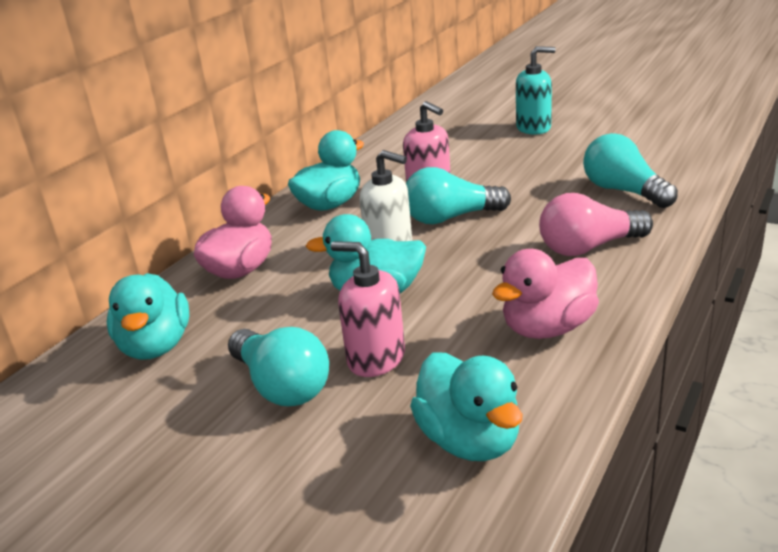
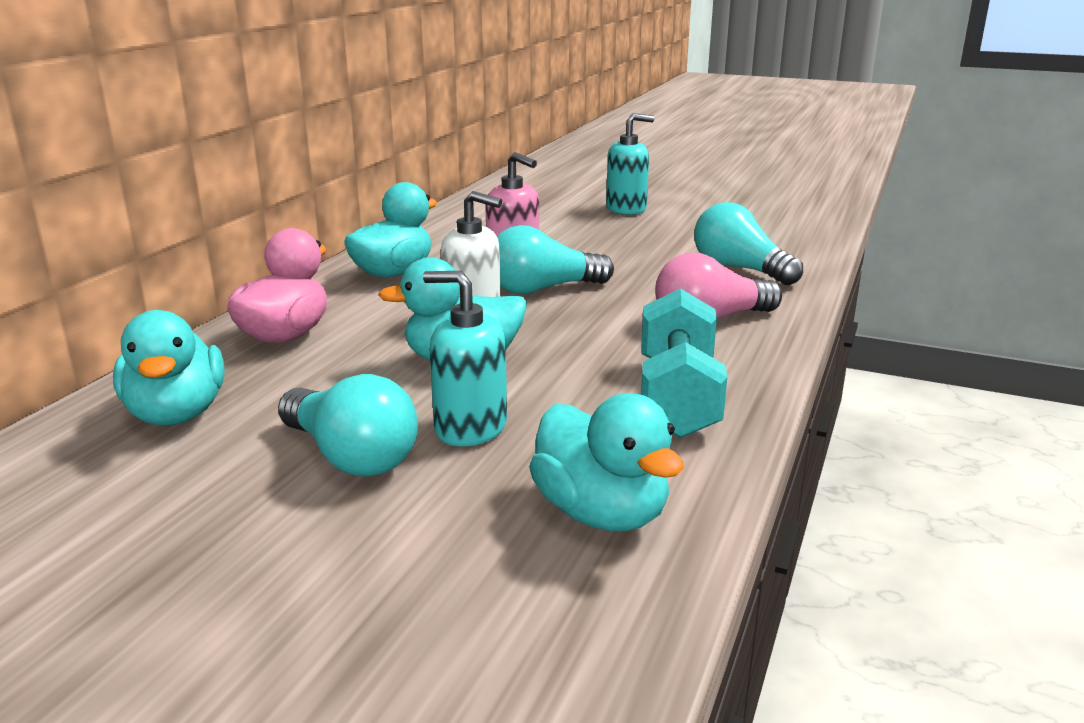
camera: 10 degrees left, 5 degrees down
(376, 358) = (470, 428): pink soap dispenser -> turquoise soap dispenser
(548, 328) = (677, 398): pink duck -> turquoise dumbbell

